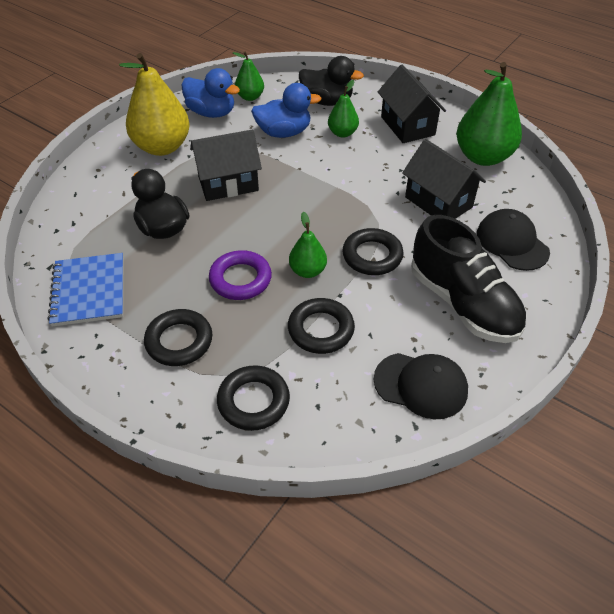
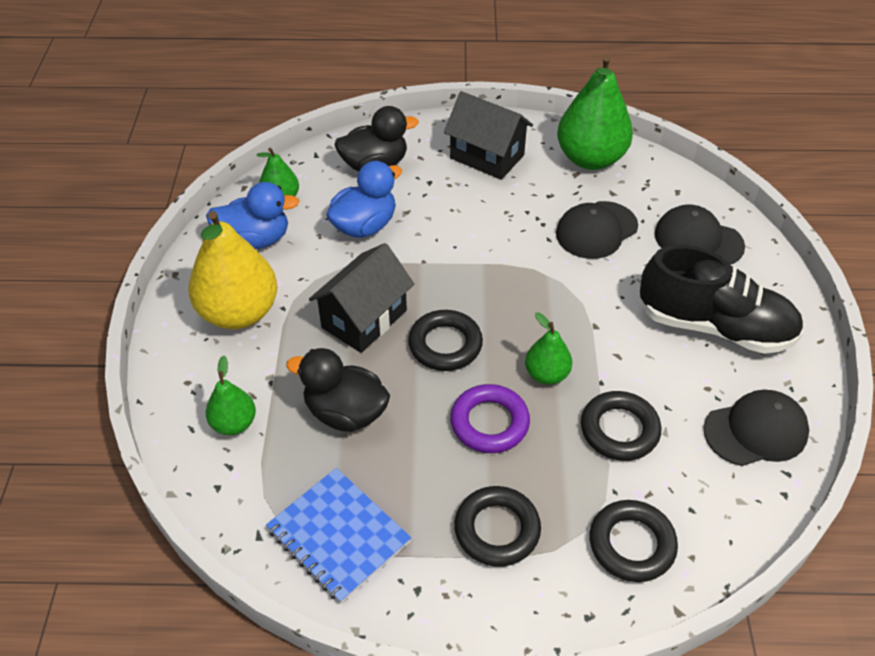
camera: 35 degrees left, 0 degrees up
(342, 133) = (429, 196): green pear -> green pear (234, 423)
(372, 256) = (591, 322): black ring -> black ring (445, 345)
(438, 202) = (596, 230): black house -> black cap

